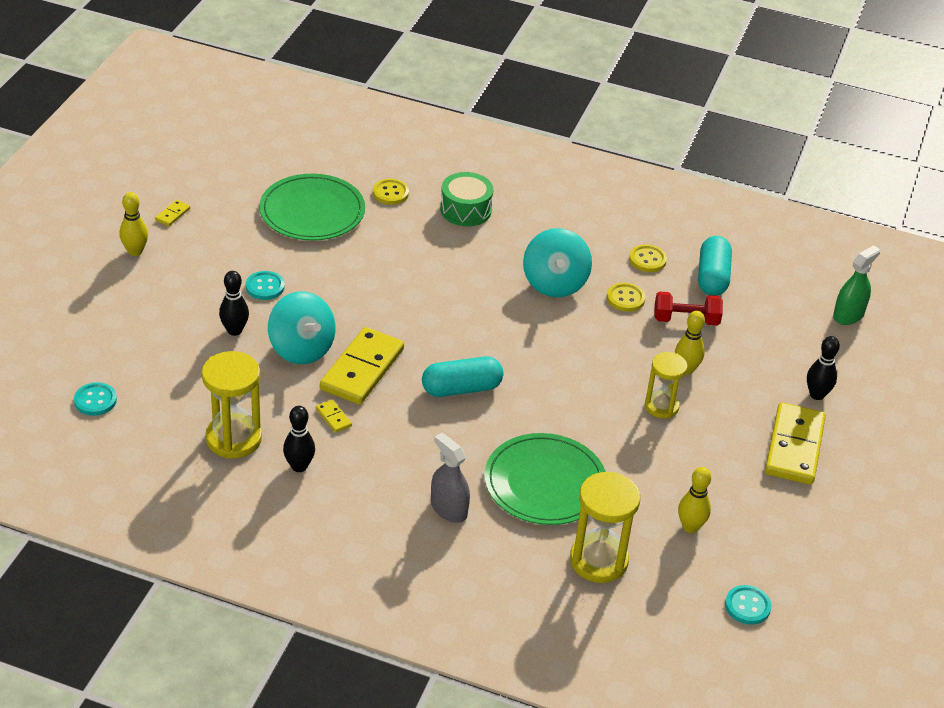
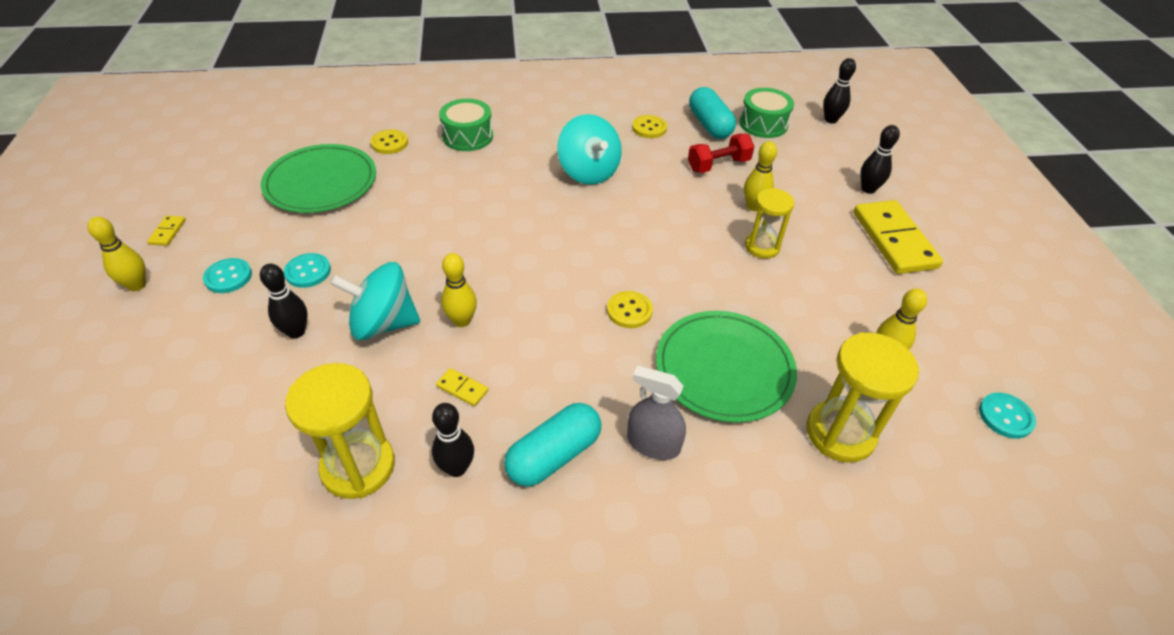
camera: 25 degrees left, 5 degrees up
(95, 400) = (149, 493): turquoise button -> turquoise button (228, 277)
(301, 349) = (383, 323): turquoise spinning top -> turquoise spinning top turned 150 degrees clockwise
(362, 369) = (462, 321): yellow domino -> yellow bowling pin
(461, 389) = (574, 301): turquoise capsule -> turquoise capsule (554, 455)
(625, 298) = (657, 164): yellow button -> yellow button (629, 311)
(770, 295) = (763, 124): none -> green drum
(848, 315) = (830, 120): green spray bottle -> black bowling pin

